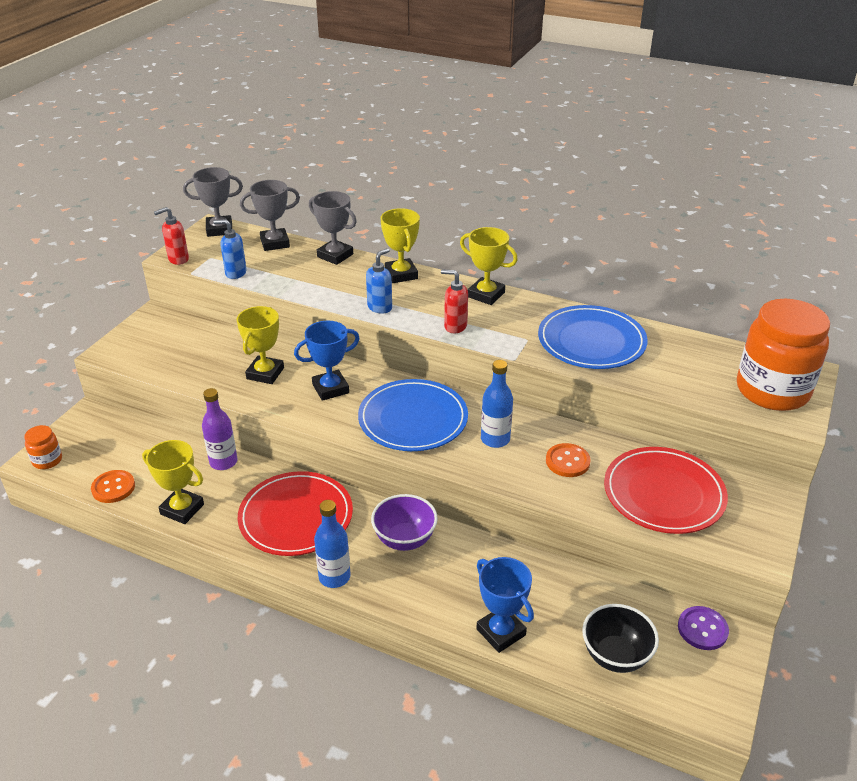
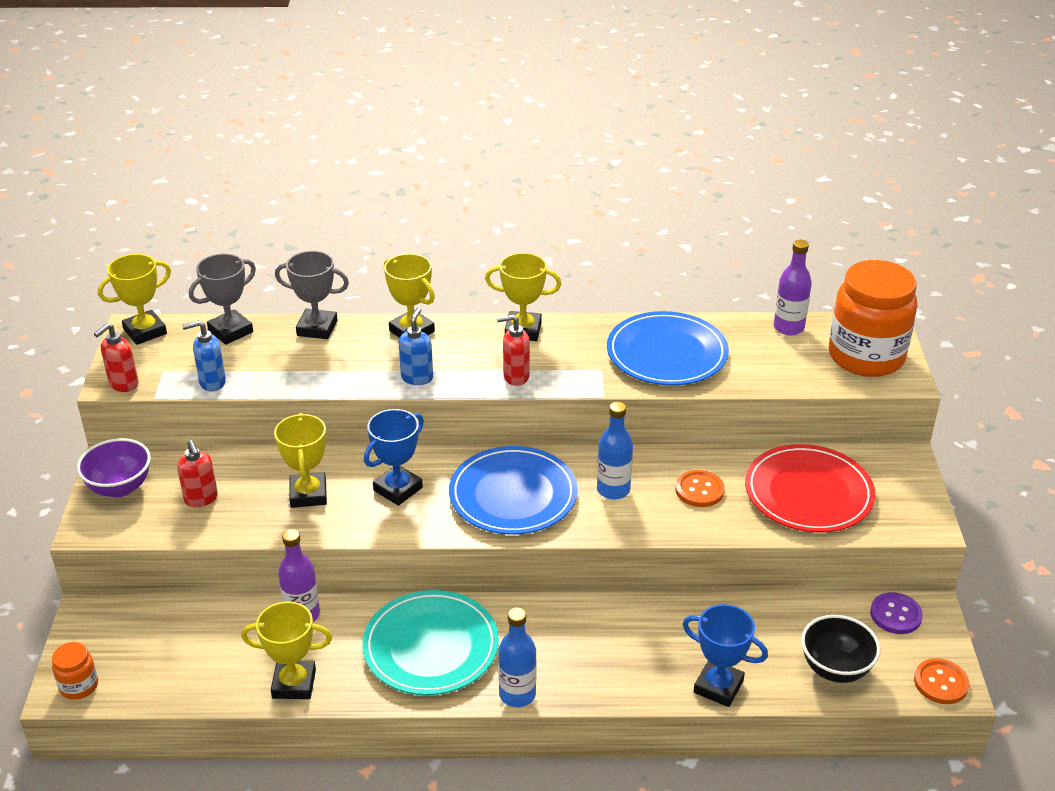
camera: 25 degrees left, 0 degrees up
(113, 488) = (191, 688): orange button -> orange button (940, 683)
(192, 355) = (201, 499): none -> red soap dispenser
(219, 229) = (145, 331): grey trophy -> yellow trophy
(296, 517) = (431, 647): red plate -> turquoise plate
(404, 539) = (563, 629): purple bowl -> purple bowl (120, 487)
(714, 349) = (788, 327): none -> purple bottle

